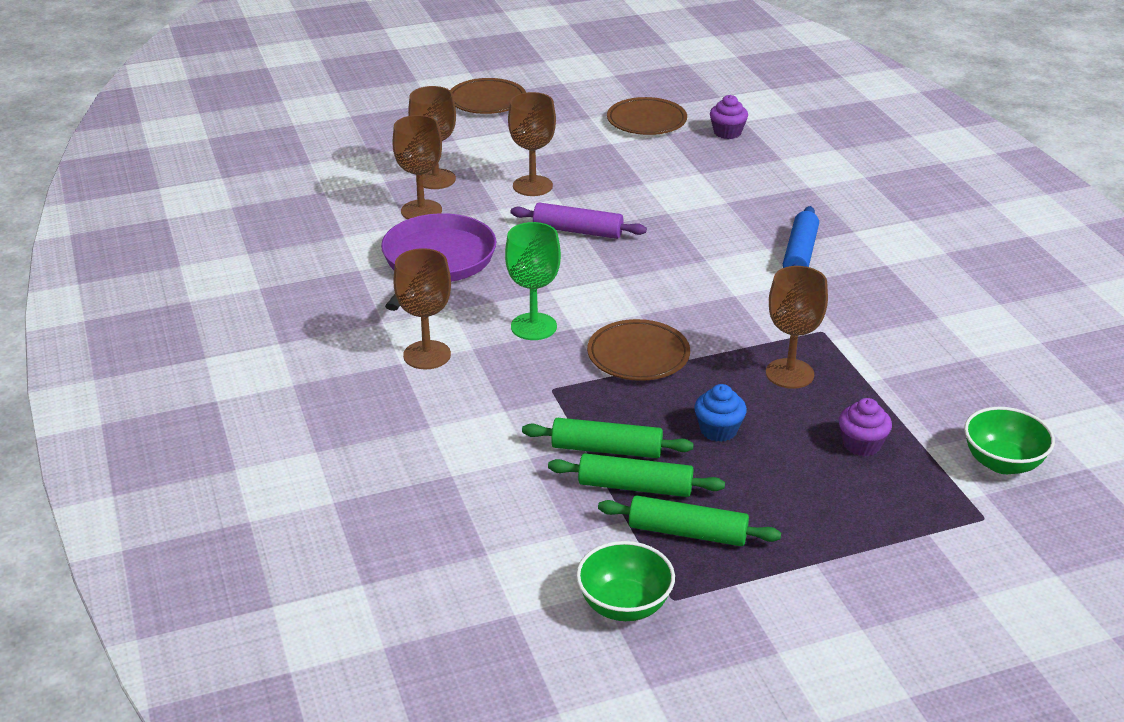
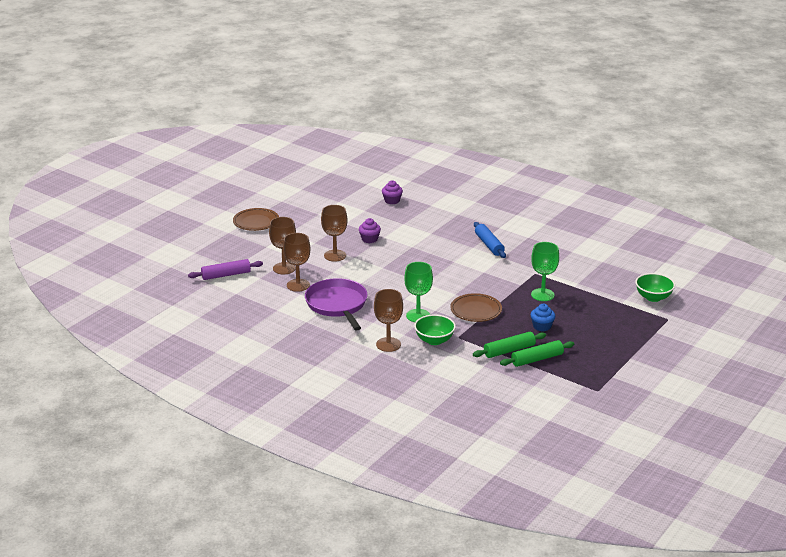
camera: 35 degrees left, 5 degrees down
(578, 231) = (383, 268): purple rolling pin -> purple rolling pin (226, 275)
(624, 605) = (583, 400): green bowl -> green bowl (434, 340)
(646, 121) = (348, 207): brown plate -> none
(687, 532) = (575, 367): green rolling pin -> none
(789, 374) = (542, 295): brown goblet -> green goblet
(861, 444) = (599, 310): purple cupcake -> purple cupcake (369, 239)

